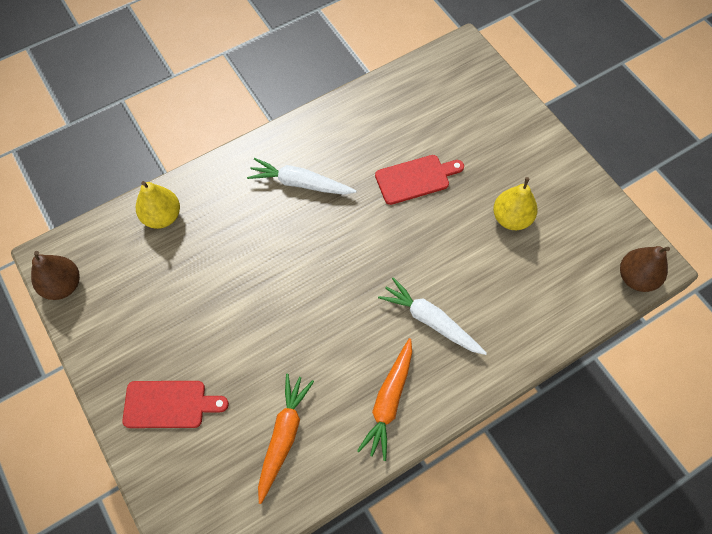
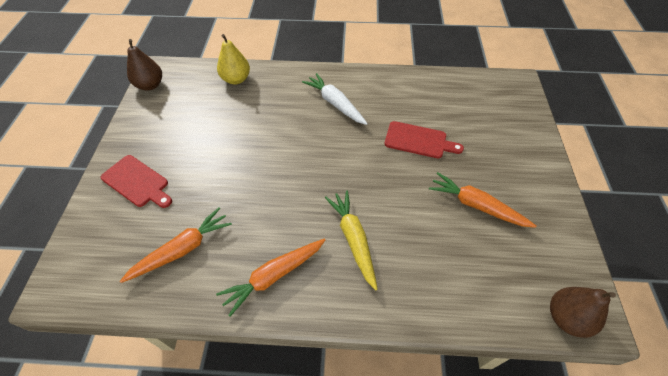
camera: 35 degrees right, 10 degrees down
(431, 321) = (353, 239): white carrot -> yellow carrot
(511, 218) = (476, 205): yellow pear -> orange carrot

